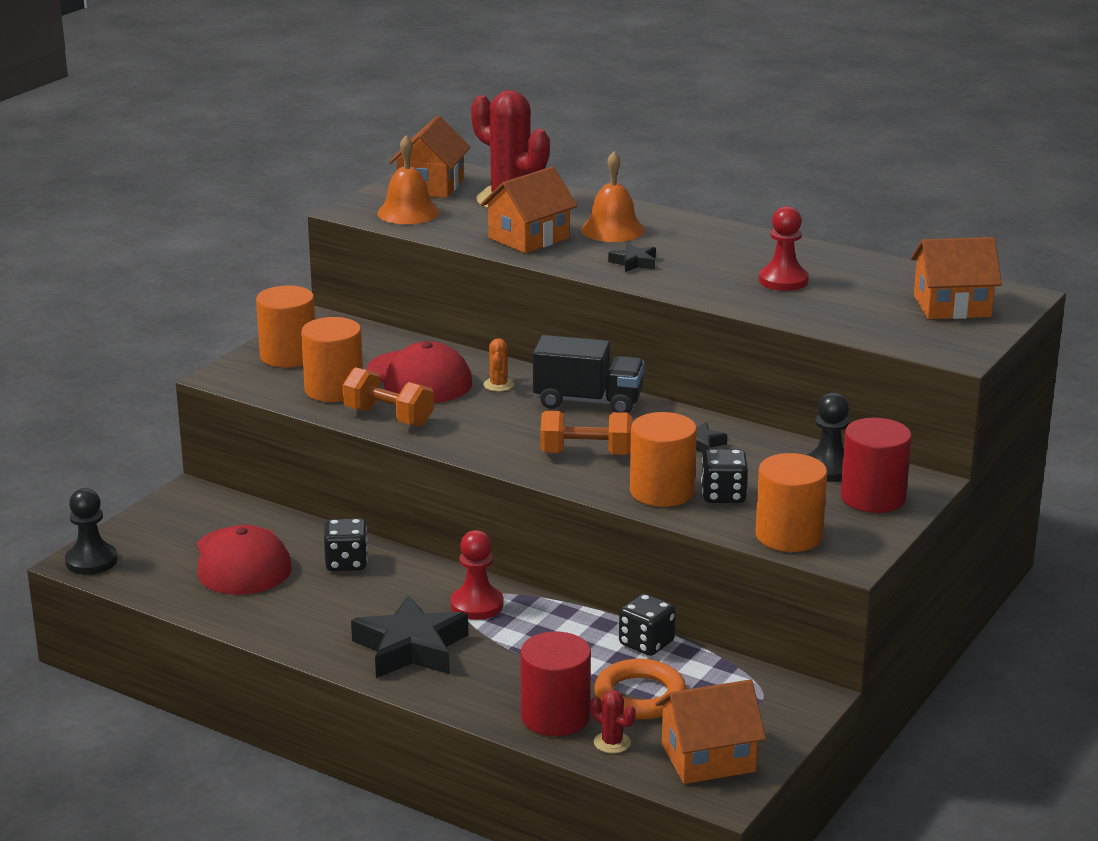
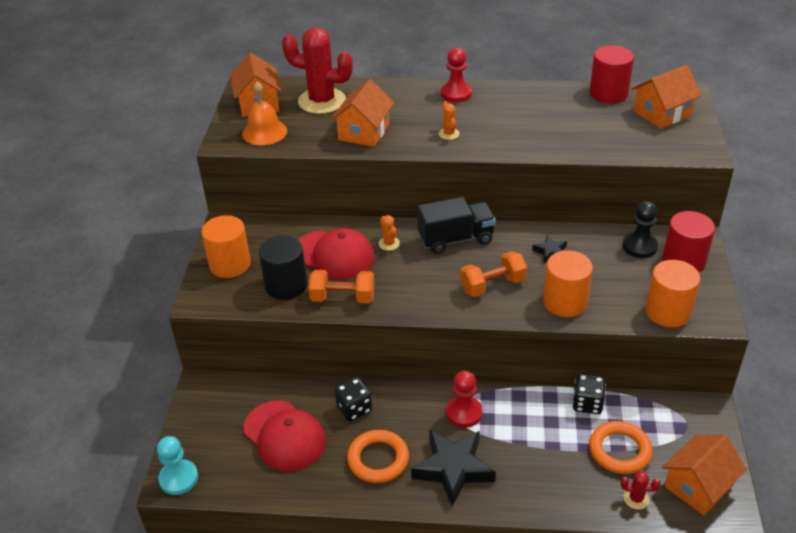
camera: 25 degrees left, 15 degrees up
(91, 561) = (178, 478): black pawn -> turquoise pawn
(330, 613) = (378, 459): none -> orange ring
(334, 389) = (286, 285): orange cylinder -> black cylinder
(555, 716) = (586, 491): red cylinder -> red cylinder (608, 93)
(612, 229) = (409, 108): orange bell -> none
(634, 262) = (449, 134): black star -> orange cactus
(723, 495) = (602, 291): black dice -> none
(783, 281) = (550, 122): red pawn -> red pawn (456, 93)

